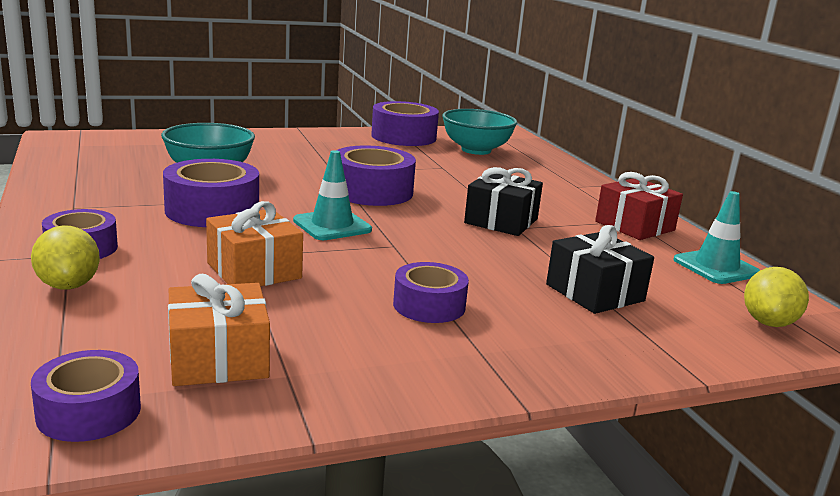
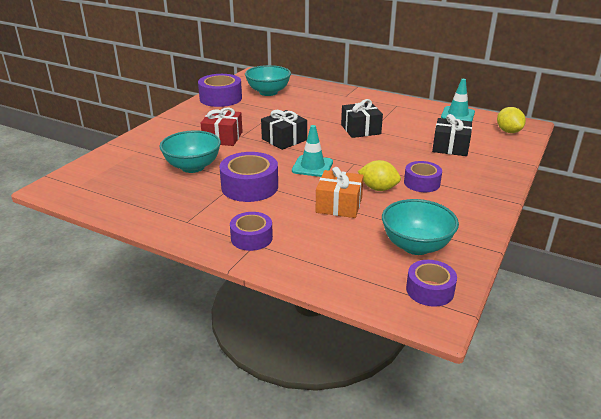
camera: 40 degrees left, 10 degrees up
(68, 285) = (295, 256): yellow lemon -> yellow lemon (378, 188)
(218, 359) = (416, 246): orange gift -> turquoise bowl
(372, 191) = (284, 139): purple tape -> black gift
(634, 226) = (403, 108): red gift -> red gift (222, 137)

